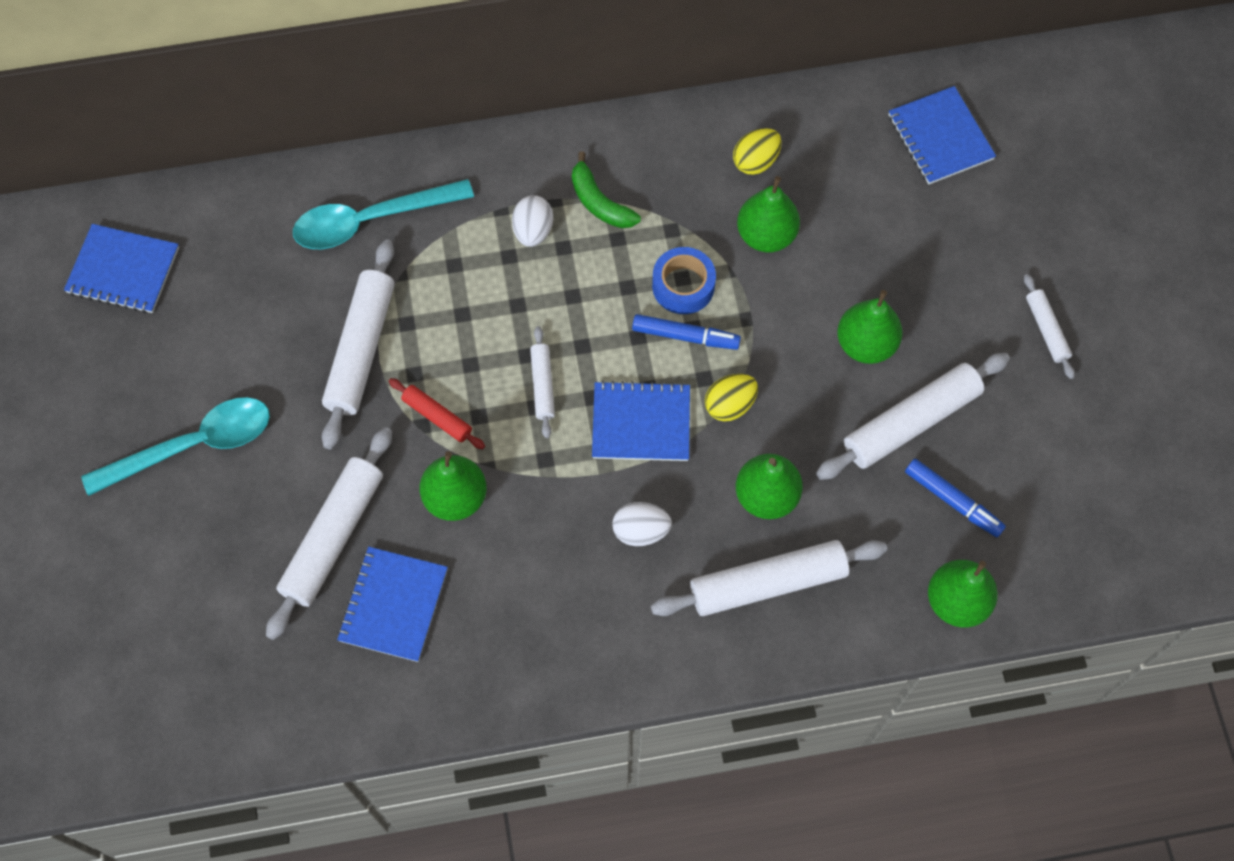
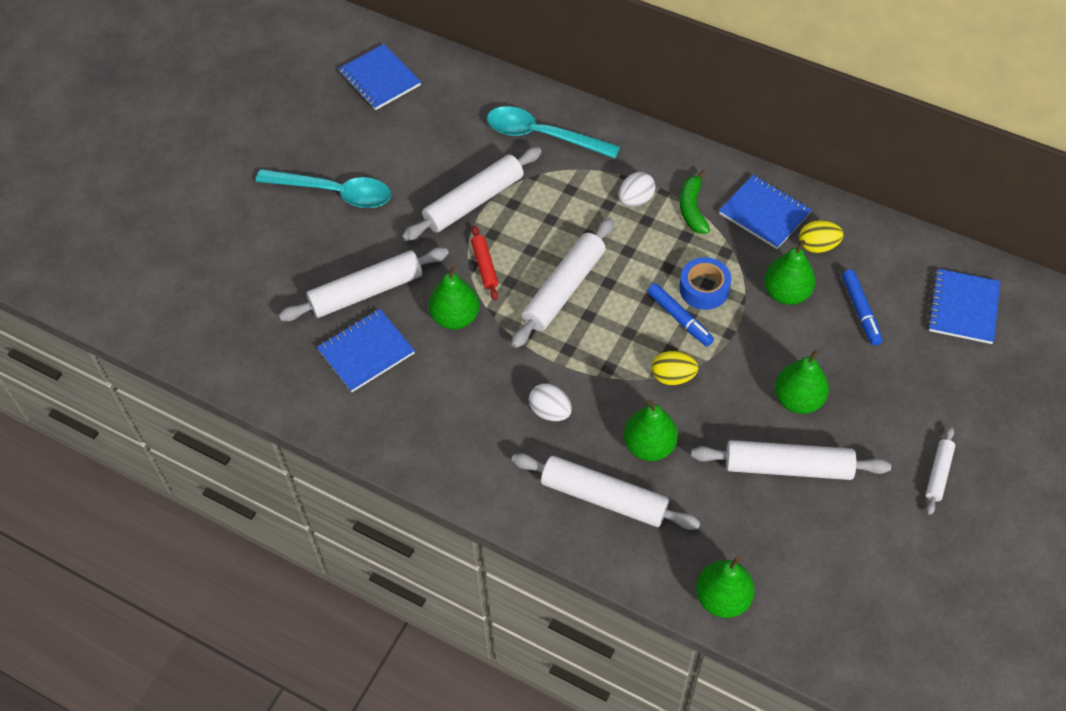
camera: 40 degrees right, 10 degrees down
(542, 385) = (564, 289): white rolling pin -> white rolling pin, size x1.93
(641, 423) = (606, 350): blue notebook -> blue notebook (764, 213)
(953, 501) = (775, 534): blue marker -> blue marker (860, 311)

